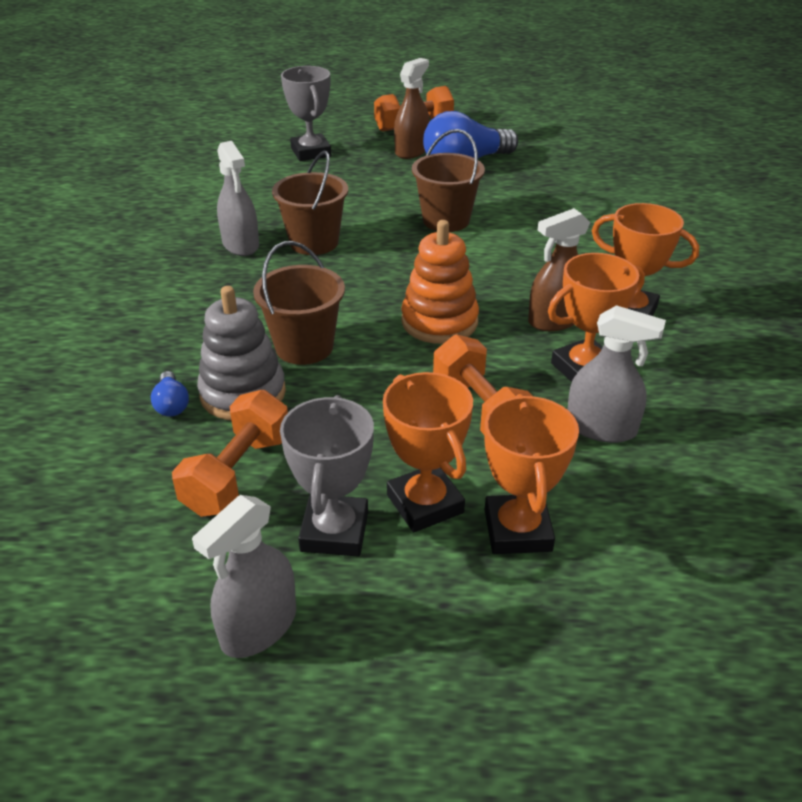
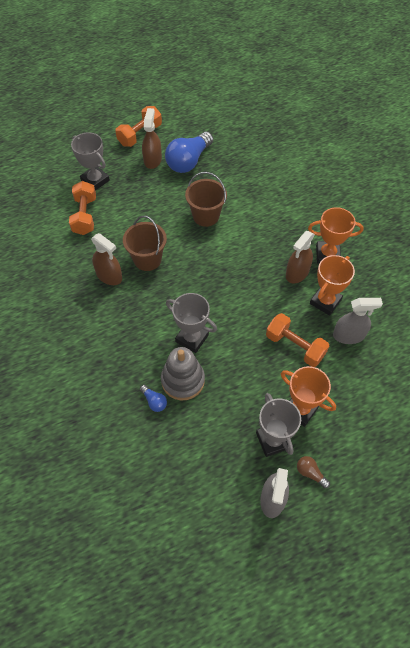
camera: 25 degrees left, 20 degrees up
(238, 474) = (213, 428): orange dumbbell -> orange dumbbell (85, 216)
(241, 244) = (109, 276): grey spray bottle -> brown spray bottle
(304, 347) = (192, 338): brown bucket -> grey trophy
(370, 613) = (310, 473): none -> brown light bulb
(439, 322) = (245, 295): orange stacking toy -> none
(517, 530) = (343, 407): orange trophy -> none

